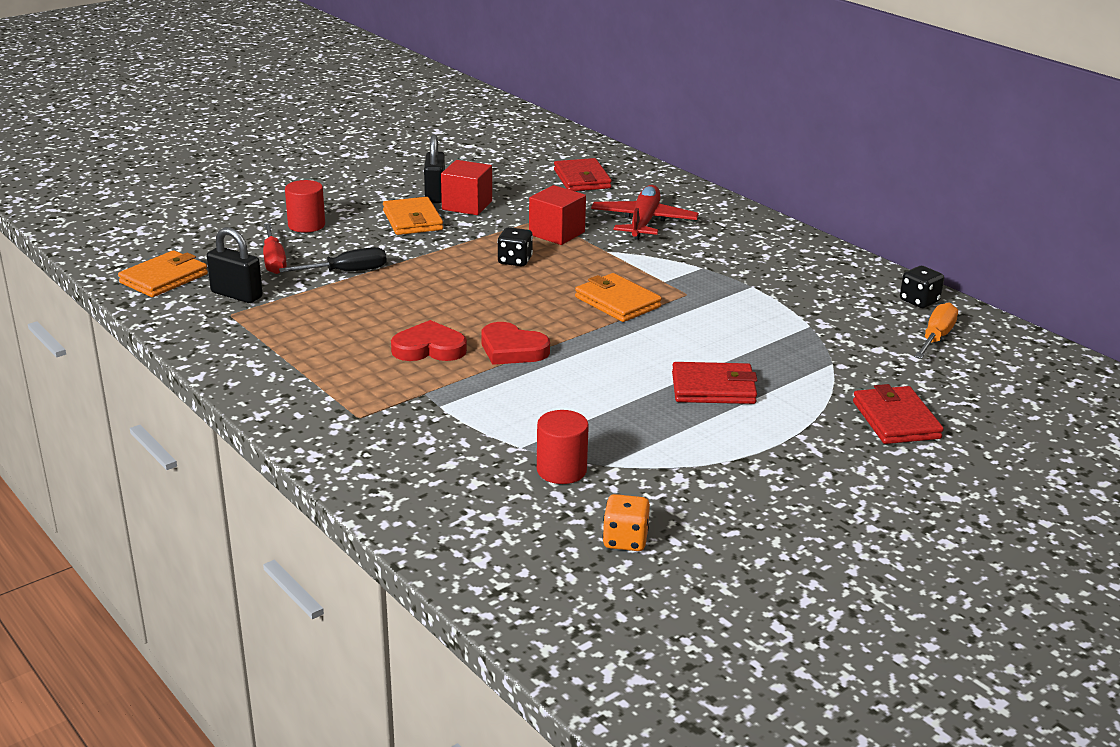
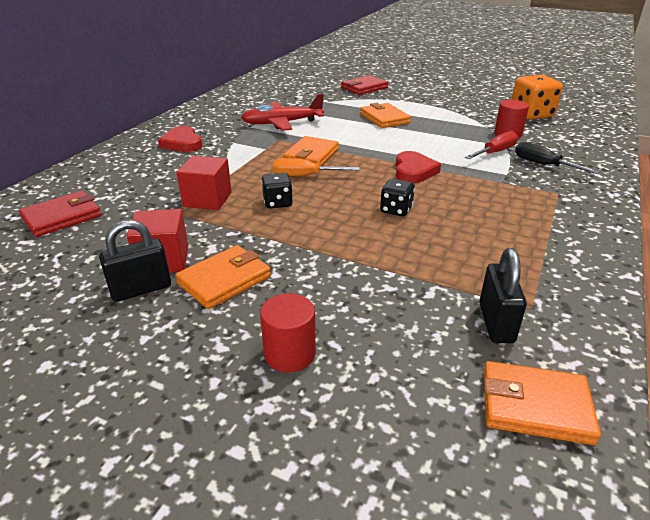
camera: 115 degrees left, 5 degrees up
(274, 260) = (401, 335): red screwdriver -> red screwdriver (495, 152)
(347, 272) = (377, 275): black screwdriver -> black screwdriver (543, 165)
(429, 348) = (450, 196): red heart -> red heart (182, 143)
(625, 540) = (531, 114): orange dice -> orange dice, size x1.77
(643, 222) = (161, 172): red plane -> red plane (282, 123)
(713, 388) = (384, 118): red wallet -> orange wallet
(919, 301) = (234, 94): black dice -> black dice (396, 210)
(936, 338) = (274, 88): orange screwdriver -> orange screwdriver (305, 176)

